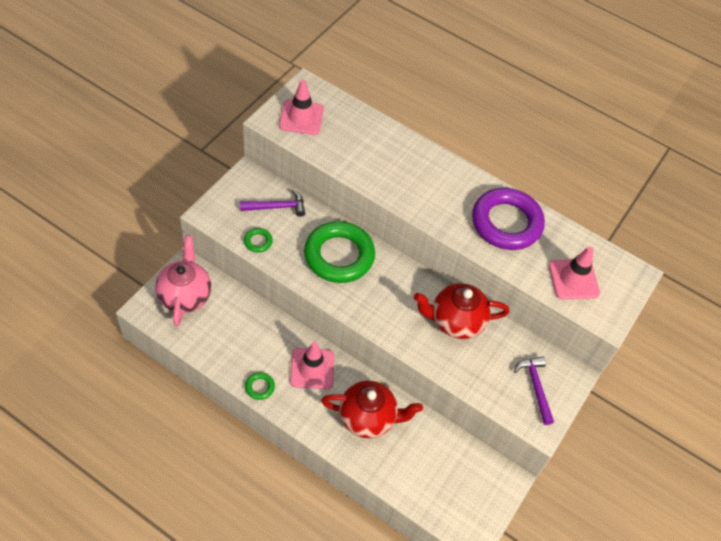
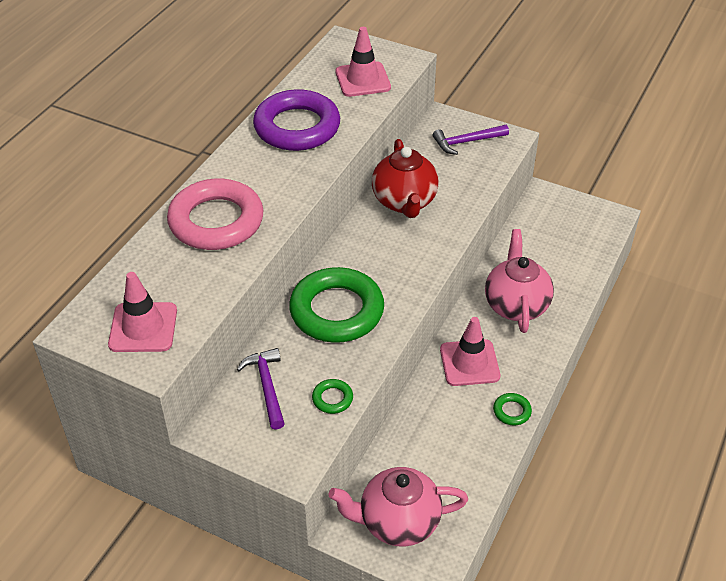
camera: 90 degrees left, 10 degrees down
(368, 418) = (516, 305): red teapot -> pink teapot
(398, 162) = (216, 221): none -> pink ring

